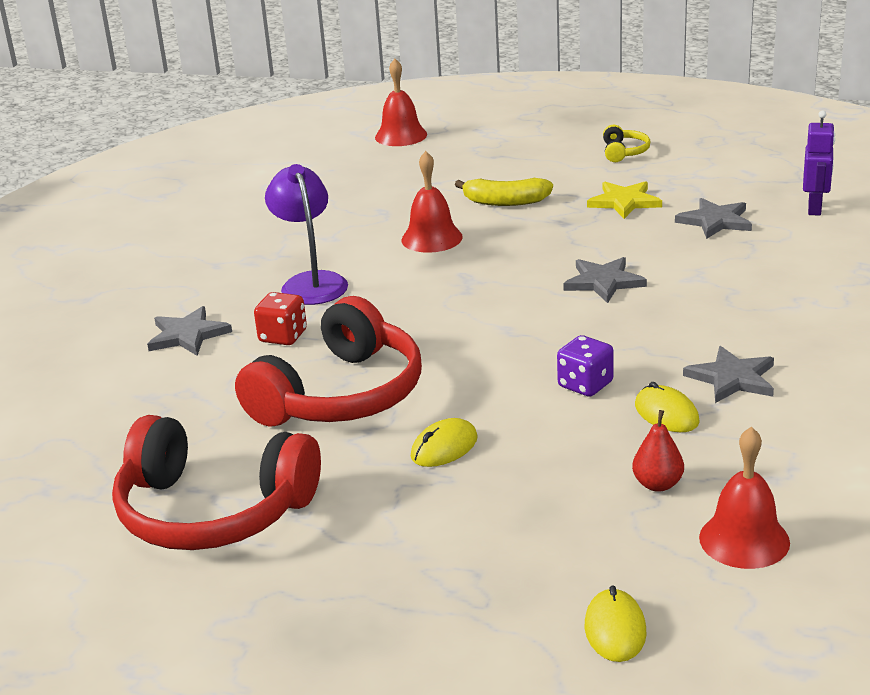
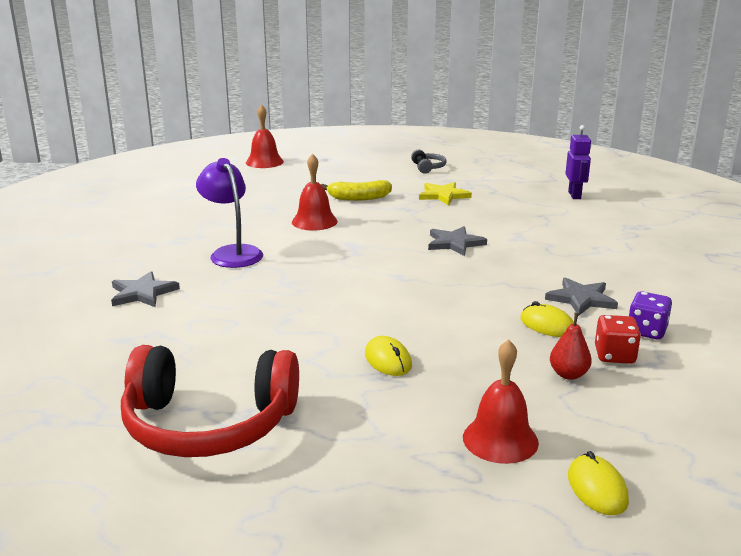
camera: 15 degrees left, 5 degrees down
(283, 336) = (223, 290): red dice -> red dice (614, 356)
(341, 395) = (287, 328): red headphones -> none
(444, 447) = (388, 360): yellow mouse -> yellow mouse turned 60 degrees counterclockwise
(585, 385) = (476, 309): purple dice -> purple dice (646, 331)
(624, 152) = (428, 167): yellow headphones -> grey headphones
(715, 221) = (512, 204): grey star -> none
(744, 540) = (656, 409): red bell -> red bell (500, 439)

